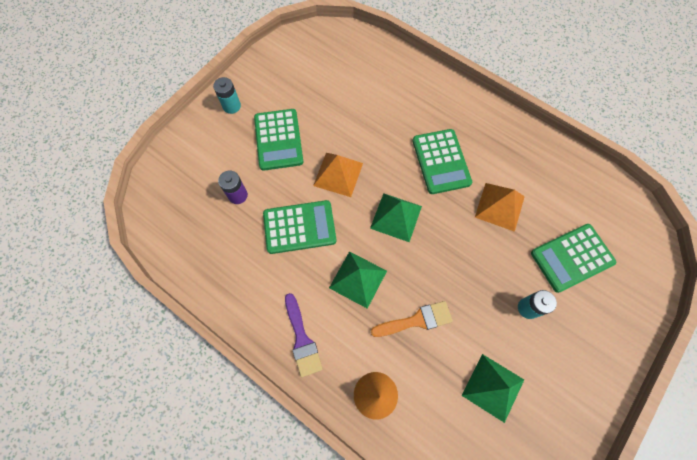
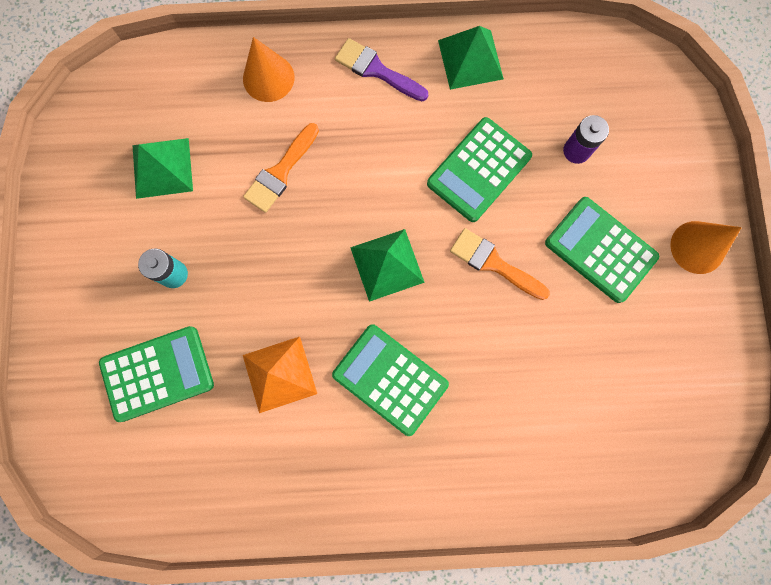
camera: 140 degrees right, 10 degrees up
(232, 106) = (697, 247): turquoise battery -> orange cone
(338, 174) = (494, 263): orange pyramid -> orange brush
(358, 279) = (371, 166): green pyramid -> green pyramid (470, 59)
(572, 258) = (157, 373): green calculator -> green calculator turned 45 degrees clockwise

